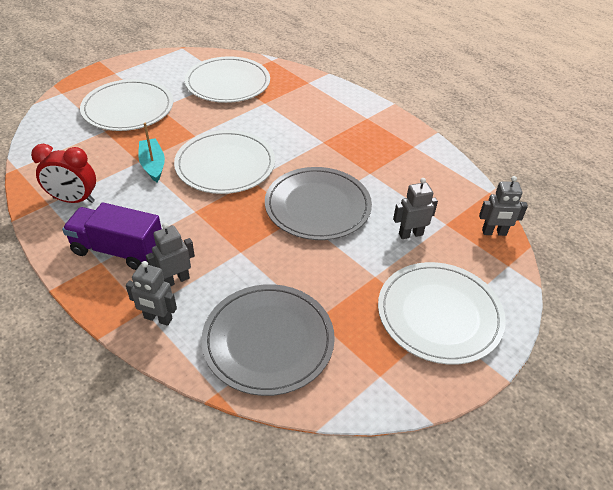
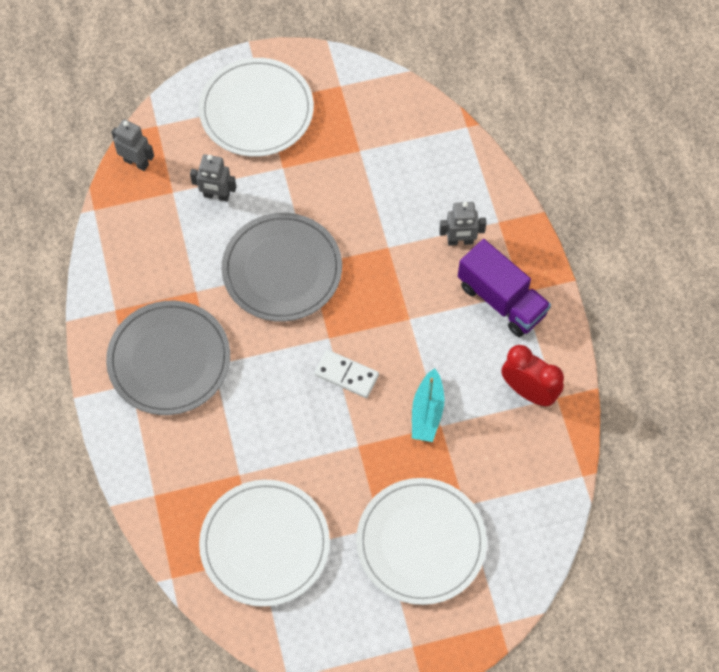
camera: 150 degrees left, 20 degrees up
(158, 318) = (489, 208): grey robot -> none
(225, 165) = (346, 375): white plate -> white domino
(268, 340) = (409, 149): grey plate -> grey plate (169, 360)

